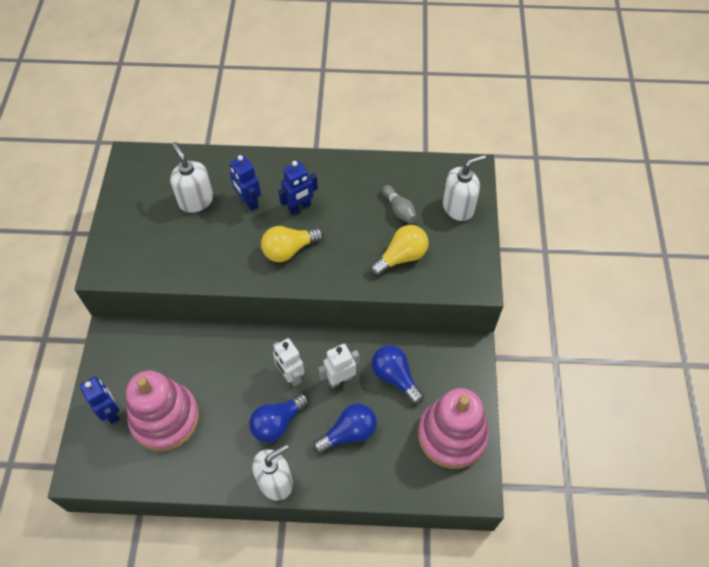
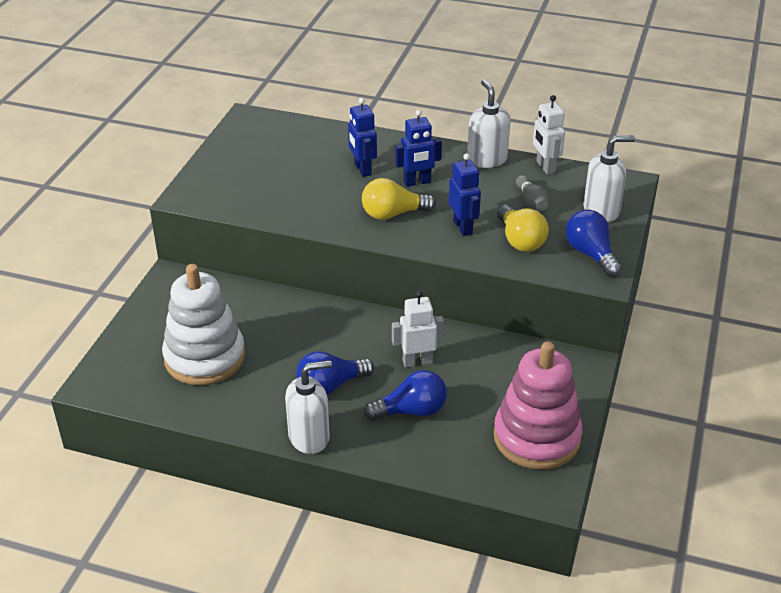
camera: 15 degrees right, 20 degrees down
(111, 412) = (147, 341): blue robot -> blue robot (463, 227)
(165, 418) = (205, 358): pink stacking toy -> white stacking toy
(196, 200) = (305, 160): white soap dispenser -> white soap dispenser (487, 159)
(290, 375) = (360, 347): white robot -> white robot (545, 167)
(395, 377) = (484, 371): blue light bulb -> blue light bulb (591, 254)
(401, 257) = (520, 240): yellow light bulb -> yellow light bulb turned 90 degrees clockwise

